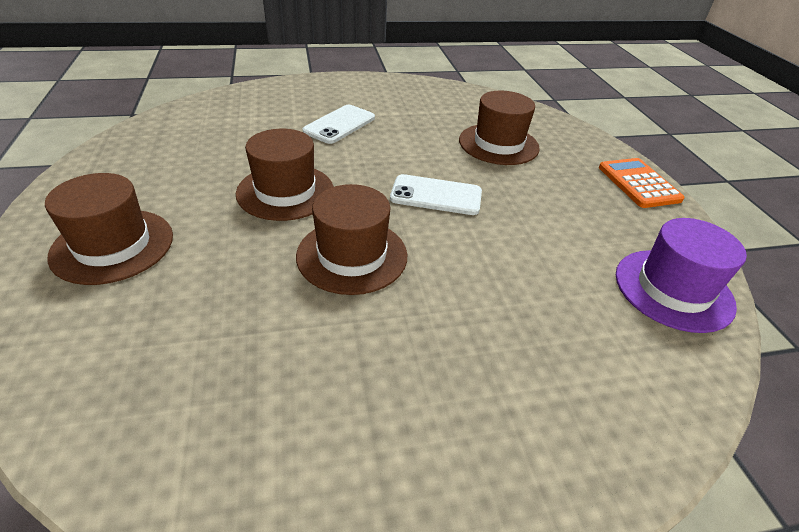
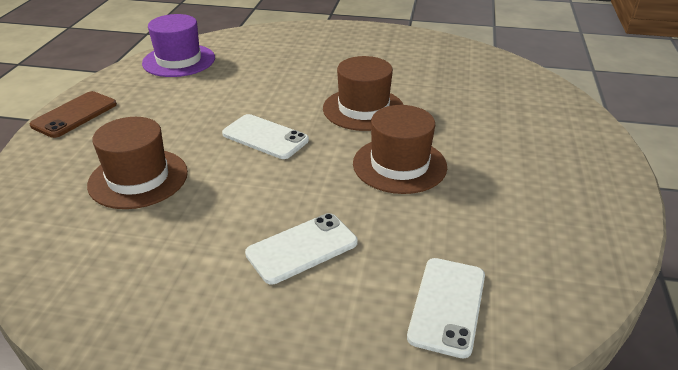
camera: 155 degrees left, 5 degrees down
(113, 245) = (542, 145): brown hat -> none
(235, 113) = (447, 306): none -> white phone
(638, 183) = (75, 115): orange calculator -> brown phone

